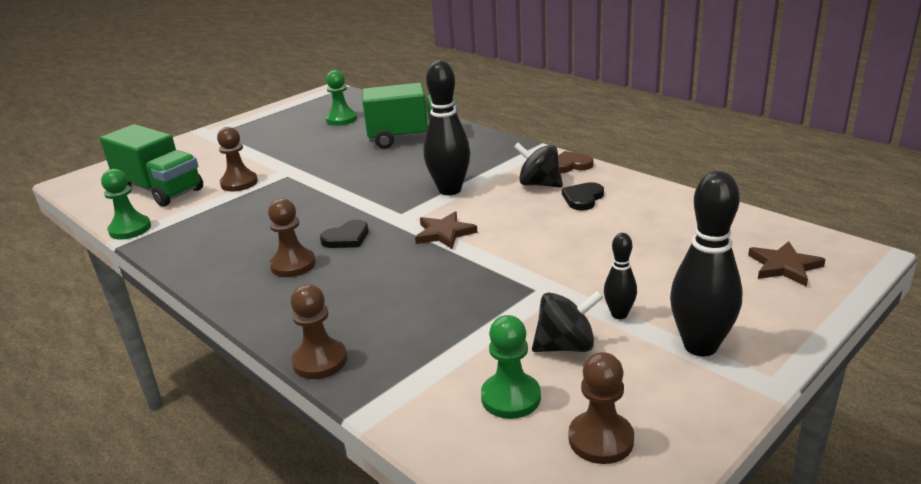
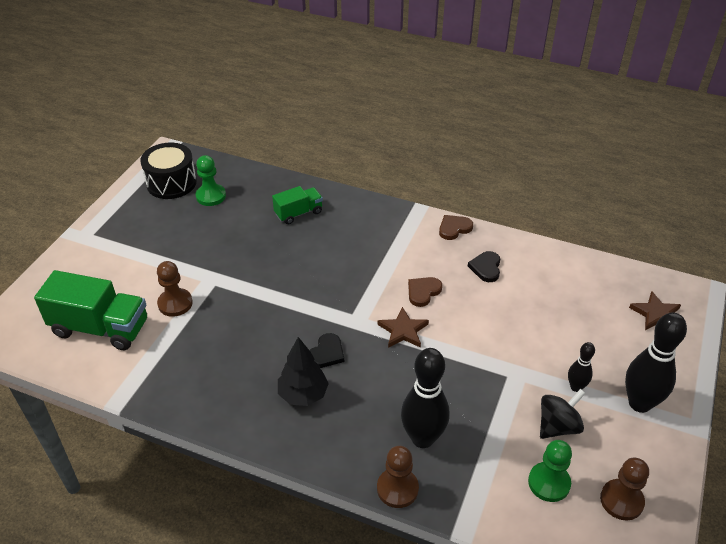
camera: 25 degrees left, 15 degrees up
(130, 229) = (115, 386): green pawn -> none
(293, 265) = (303, 395): brown pawn -> black tree
(315, 108) = (171, 183): none -> black drum
(413, 138) = (298, 213): green truck -> green truck, size x0.57
(450, 190) = (375, 277): black bowling pin -> black bowling pin (422, 438)
(493, 207) = (423, 292): none -> brown heart
(539, 184) = (443, 257): black spinning top -> none

